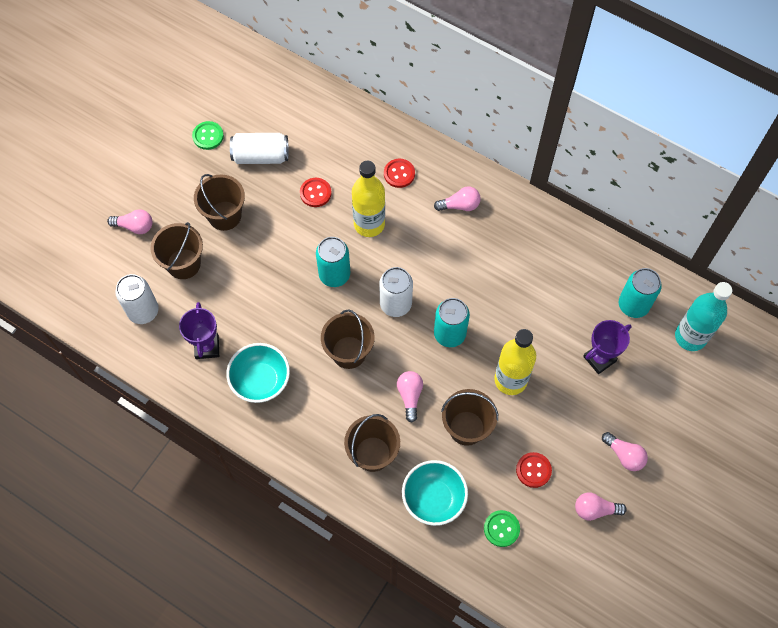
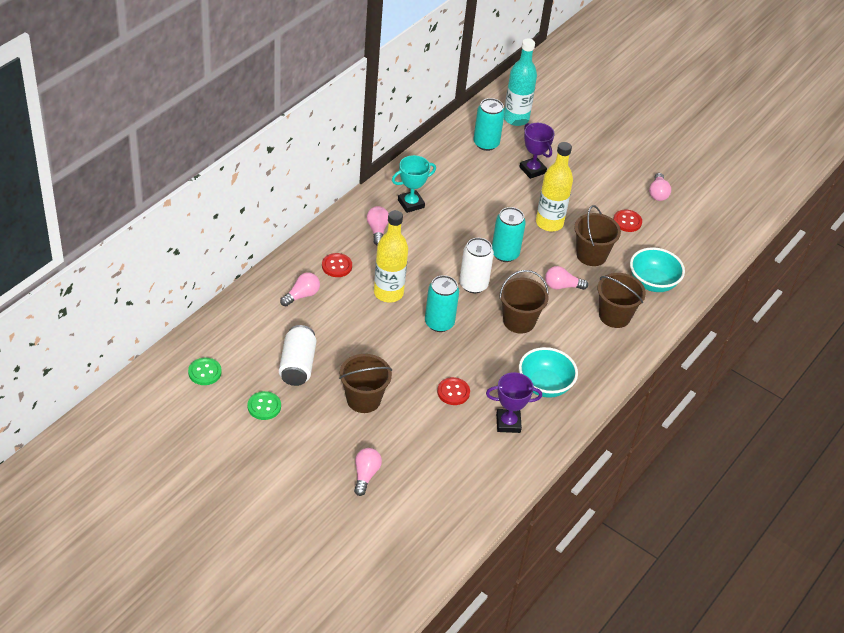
camera: 90 degrees left, 20 degrees down
(143, 311) = (465, 472): white can -> none
(183, 264) = (415, 436): brown bucket -> none
(315, 193) = (348, 328): red button -> red button (453, 392)
(501, 529) = (676, 247): green button -> green button (205, 372)
(509, 234) = (411, 204): none -> turquoise trophy
(624, 455) = (614, 170): pink light bulb -> pink light bulb (301, 295)

